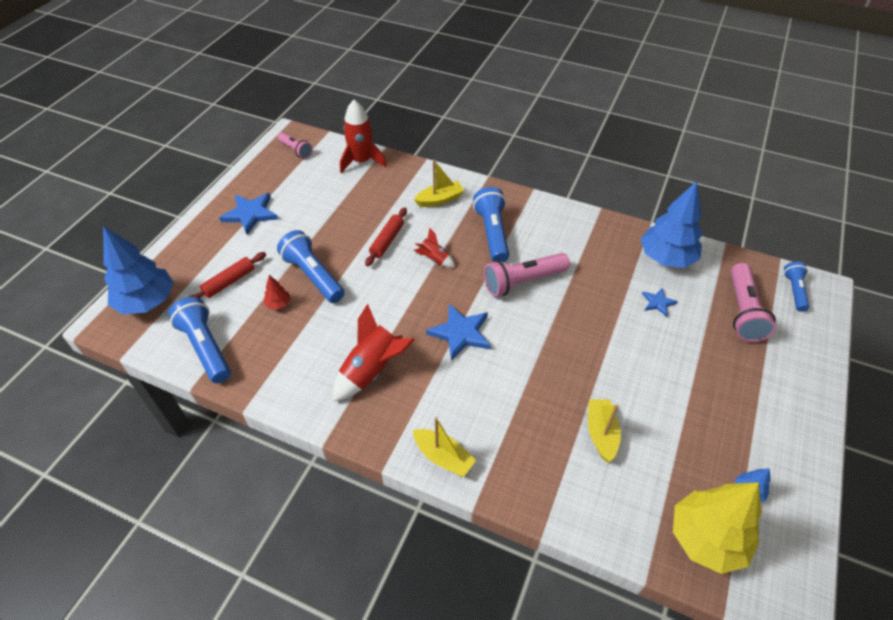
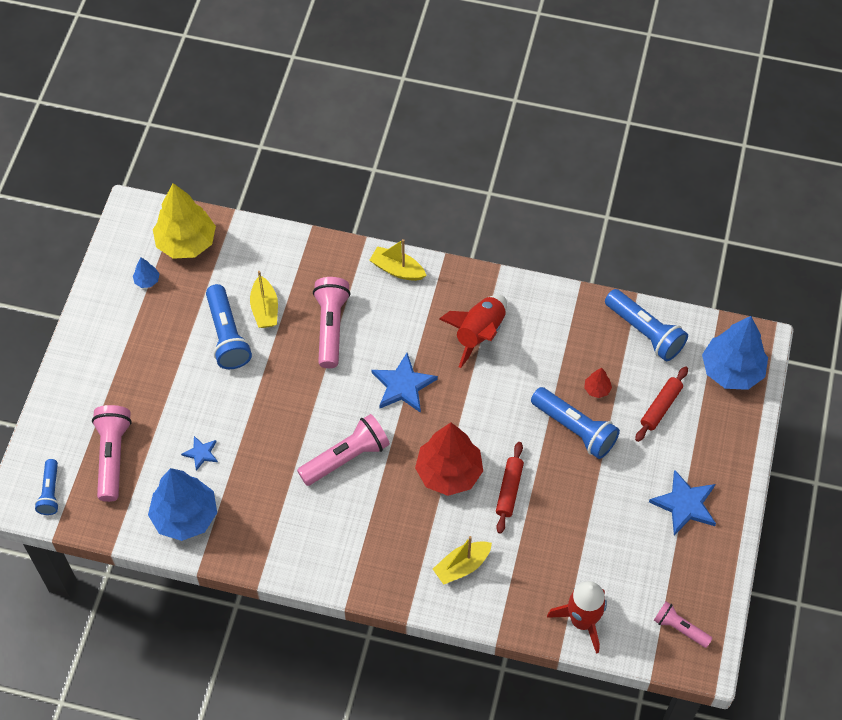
camera: 170 degrees right, 10 degrees up
(434, 259) = (449, 472): red rocket -> red tree
(492, 233) = (389, 522): blue flashlight -> blue flashlight (227, 336)
(527, 402) = (331, 326): none -> pink flashlight

